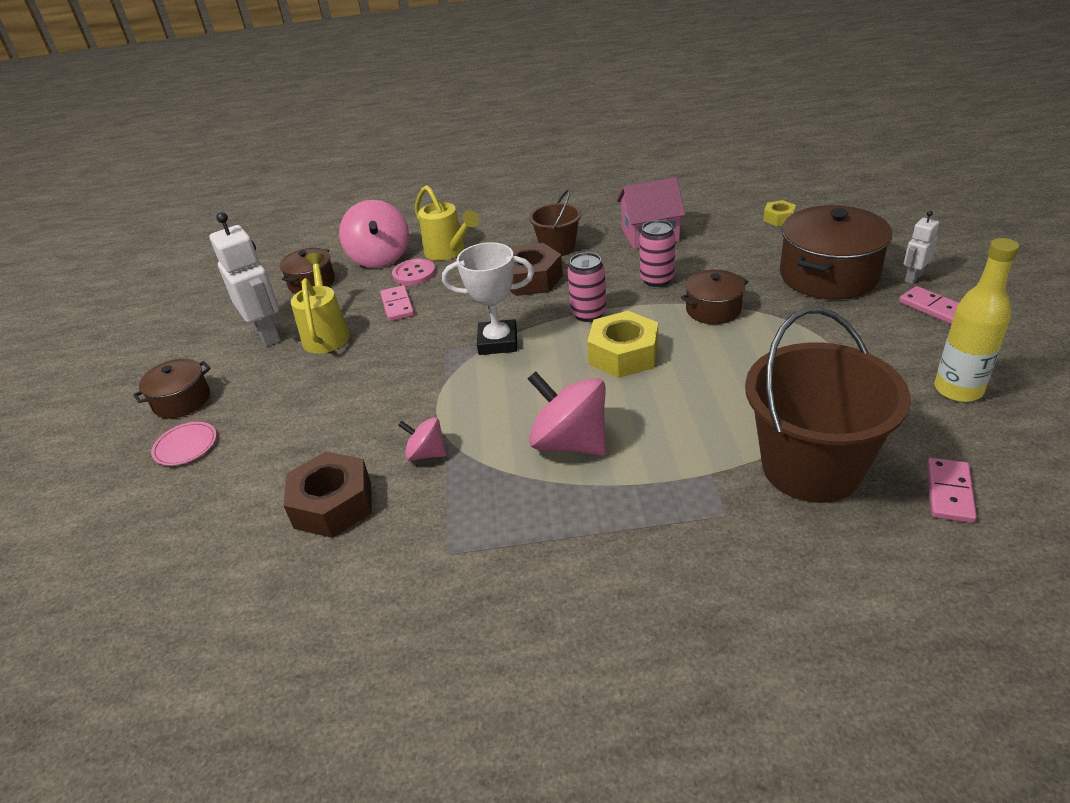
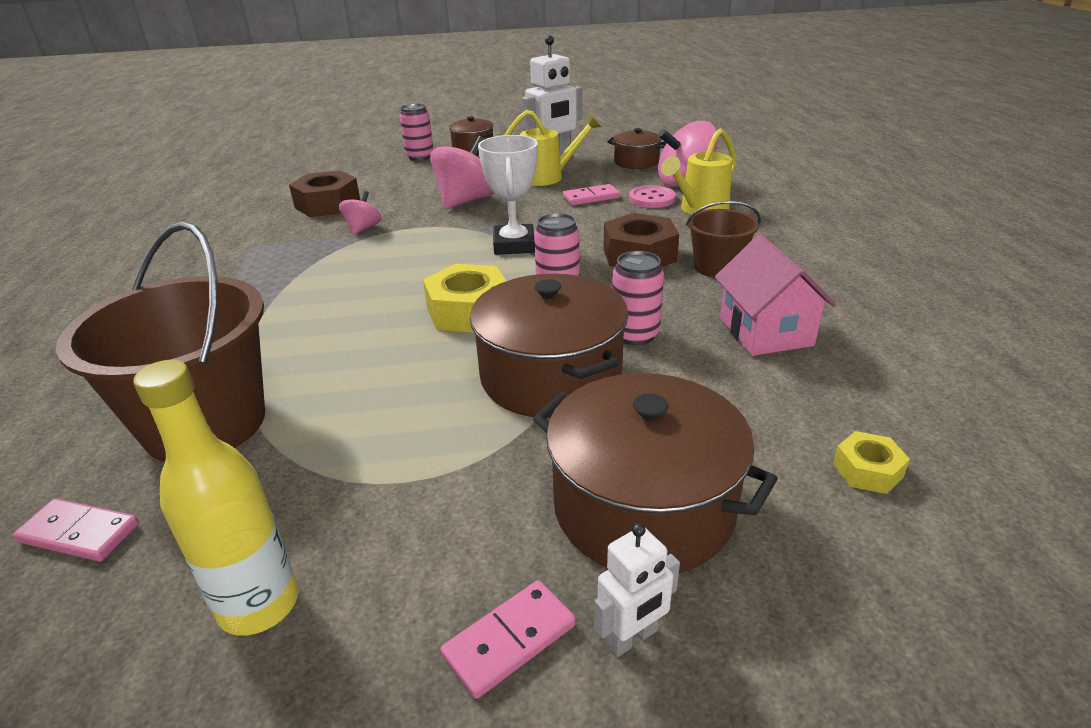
camera: 85 degrees right, 5 degrees down
(186, 446) = (420, 157): pink plate -> pink can
(570, 442) = (339, 285): pink spinning top -> pink spinning top (467, 201)
(713, 310) = (550, 376): brown pot -> brown pot, size x1.81
(913, 277) = (632, 638): white robot -> white robot turned 105 degrees clockwise

